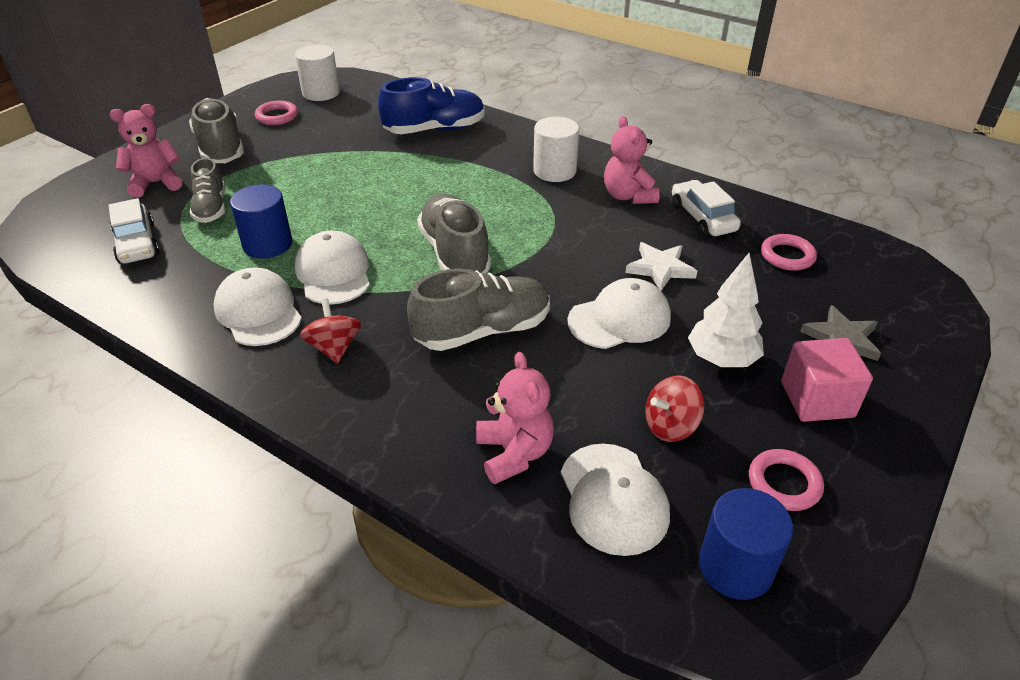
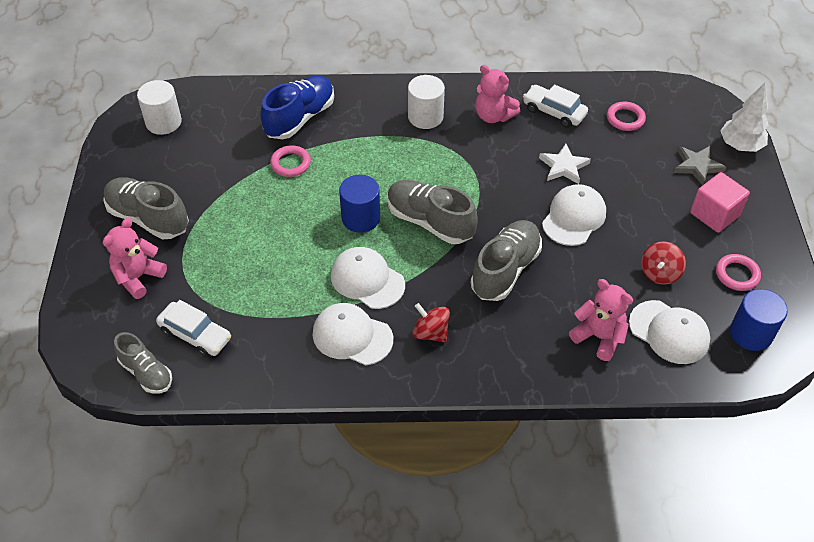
camera: 35 degrees left, 10 degrees up
(211, 208) = (213, 276): grey shoe -> grey shoe (146, 373)
(267, 244) = (294, 283): blue cylinder -> blue cylinder (361, 218)
(277, 116) = (156, 164): pink ring -> pink ring (290, 163)
(721, 359) = (650, 215): white tree -> white tree (740, 146)

